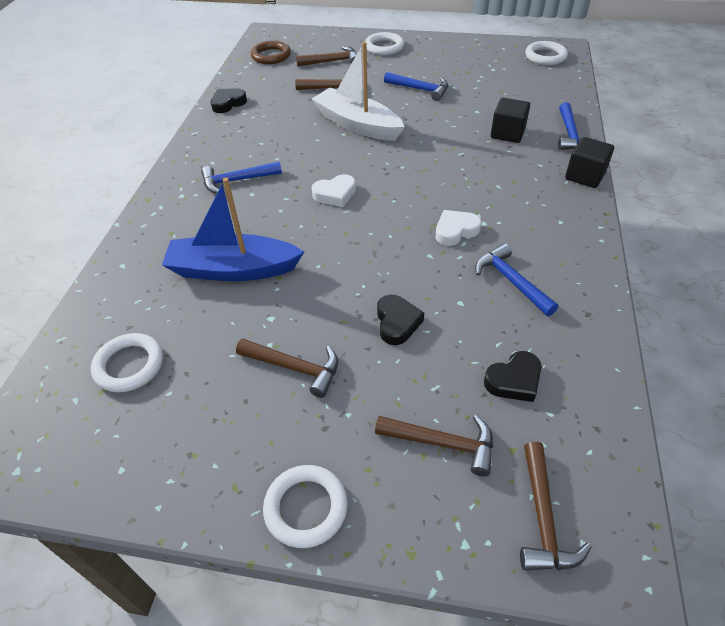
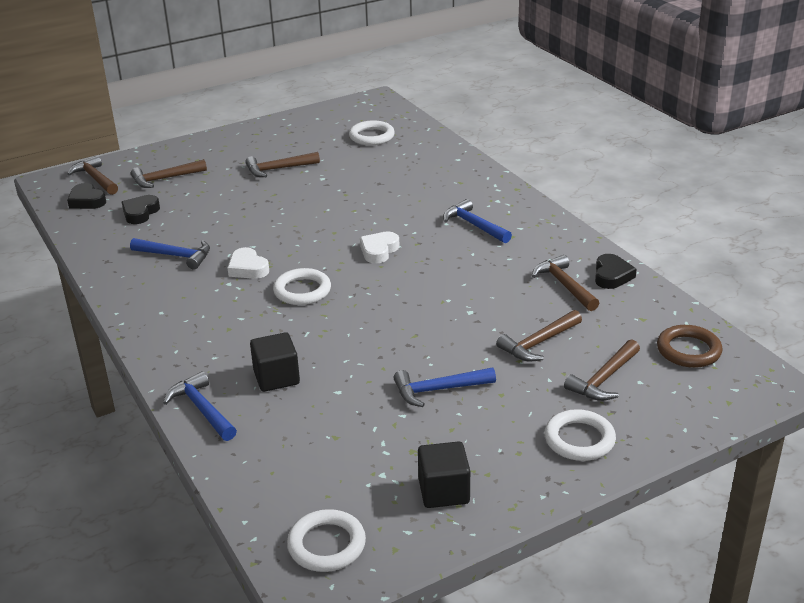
camera: 140 degrees right, 15 degrees down
(233, 269) = (382, 185): blue boat -> none
(237, 181) = (474, 225): blue hammer -> blue hammer turned 75 degrees counterclockwise
(263, 110) = (564, 285): none -> brown hammer
(306, 508) = (215, 141): white ring -> white ring (302, 291)
(357, 125) = (448, 314): white boat -> none
(397, 322) = (238, 206): black heart -> black heart (87, 201)
(455, 231) = (248, 268): white heart -> white heart turned 120 degrees clockwise
(585, 176) = (159, 364): black cube -> black cube (443, 491)

